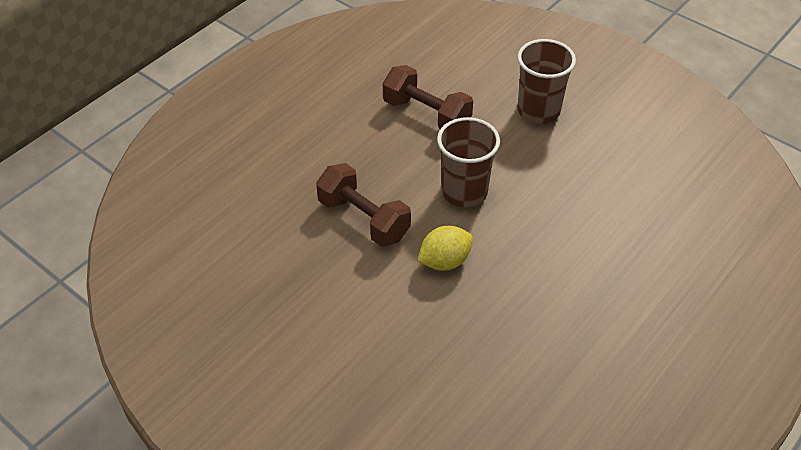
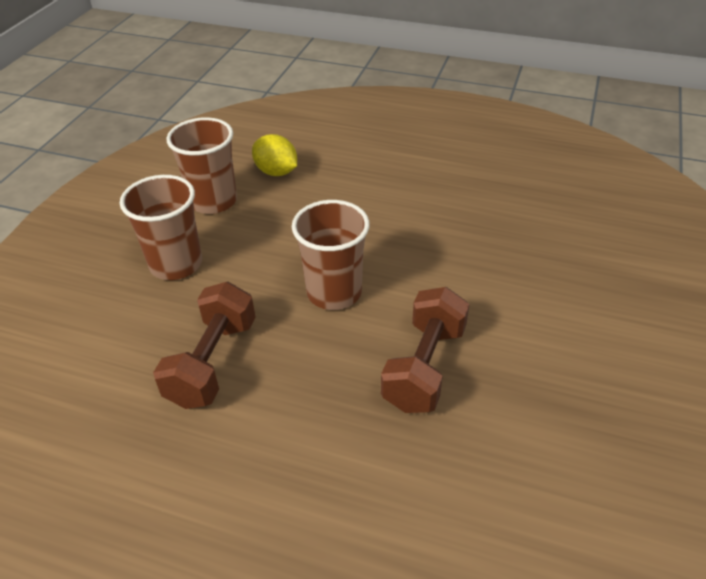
camera: 110 degrees left, 5 degrees down
(444, 261) = (441, 282): yellow lemon -> yellow lemon (276, 172)
(616, 144) = (213, 201): none -> brown cup

